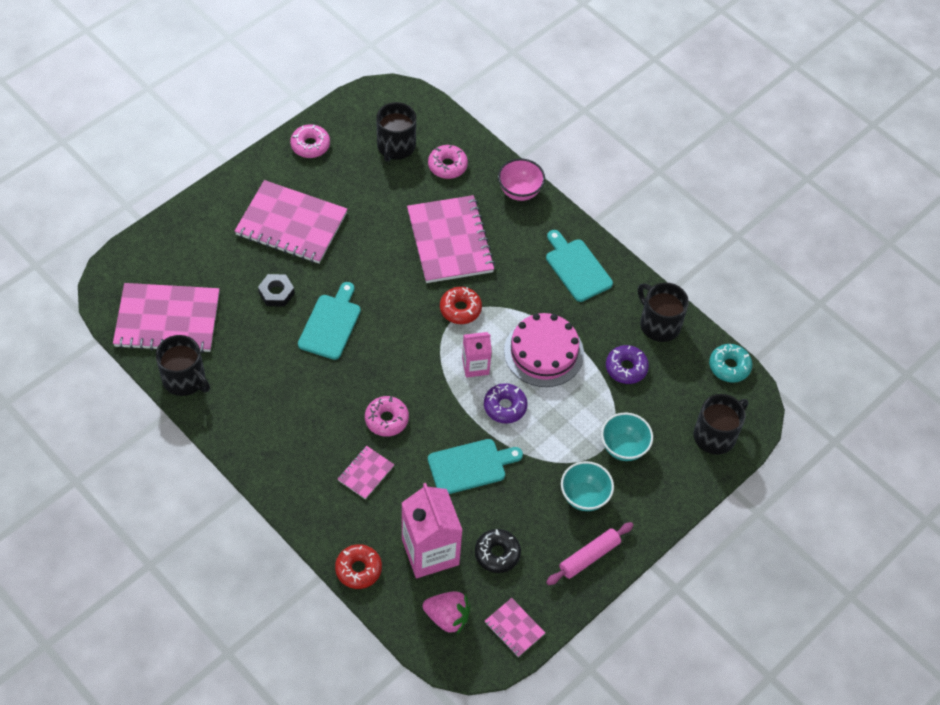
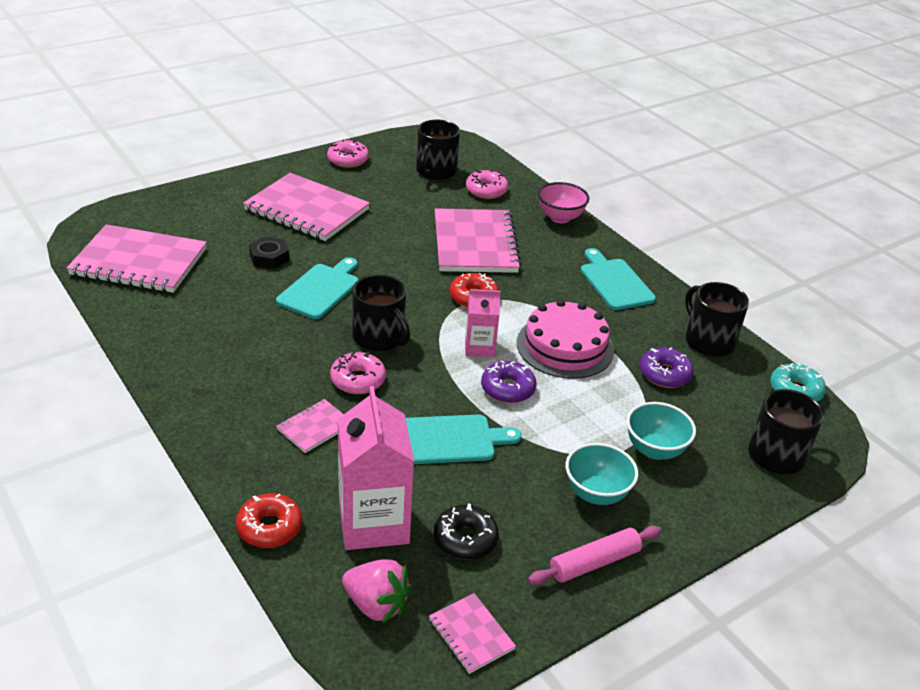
camera: 10 degrees right, 20 degrees down
(185, 379) = (133, 312): black mug -> black mug (379, 338)

